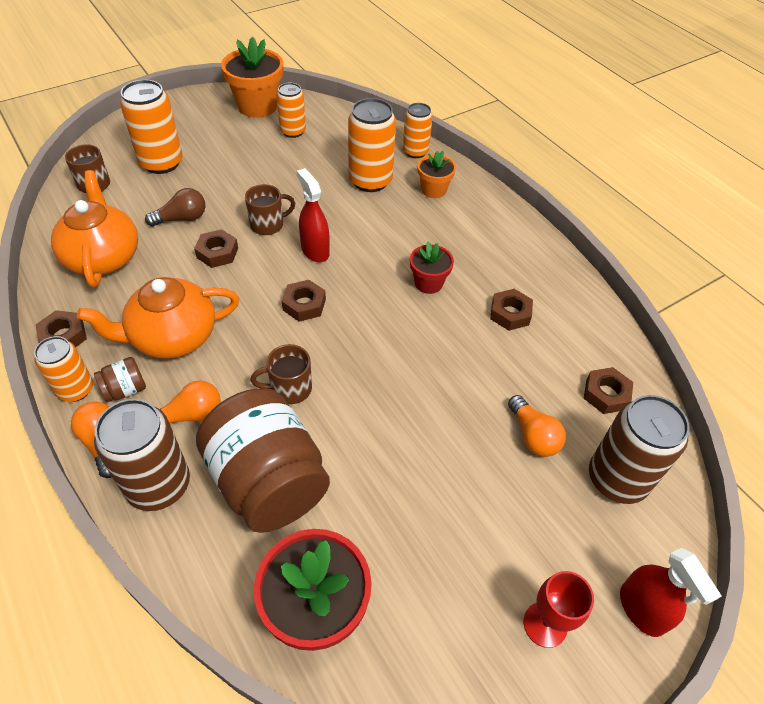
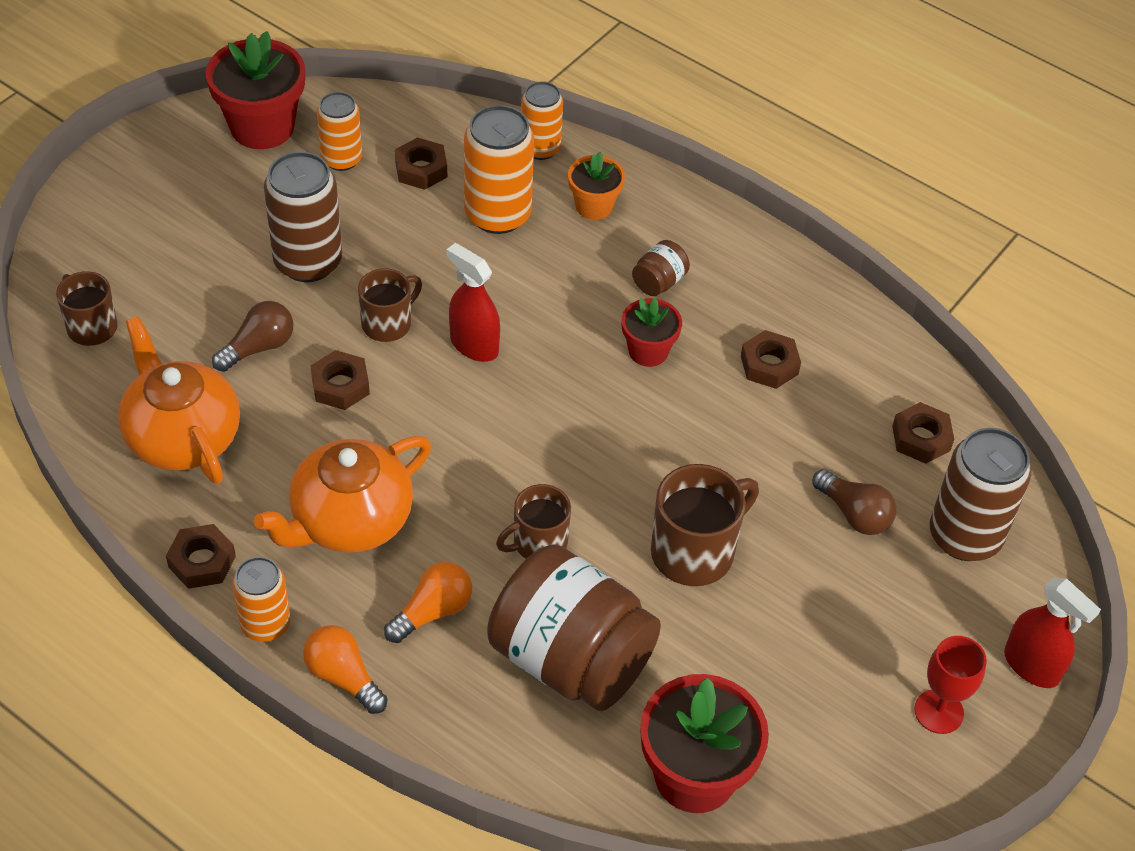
camera: 20 degrees left, 0 degrees up
(125, 390) = (330, 605): brown jar -> brown jar (659, 282)
(159, 485) = (443, 703): brown can -> brown can (308, 262)
(161, 163) = (172, 265): orange can -> none
(257, 106) = (262, 127): orange flower pot -> red flower pot
(304, 305) = (499, 427): brown nut -> brown nut (421, 169)
(399, 428) = (695, 552): none -> brown mug
(533, 435) = (854, 514): orange light bulb -> brown light bulb

